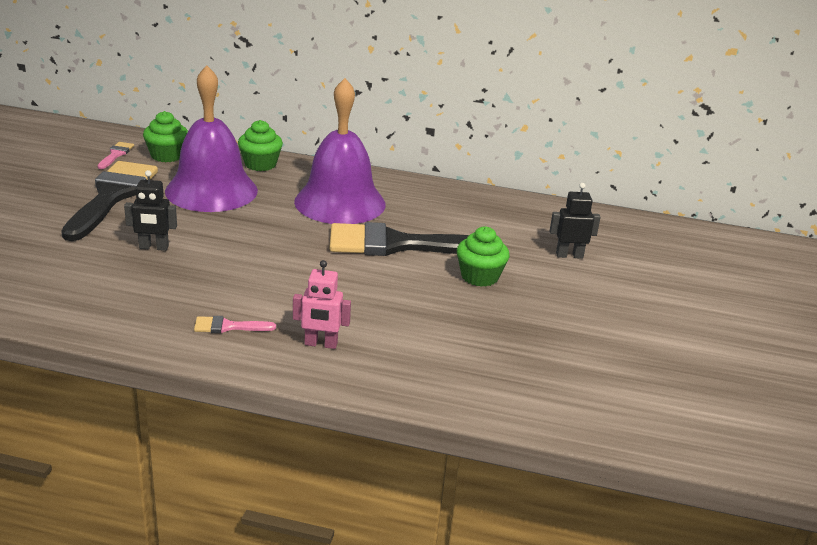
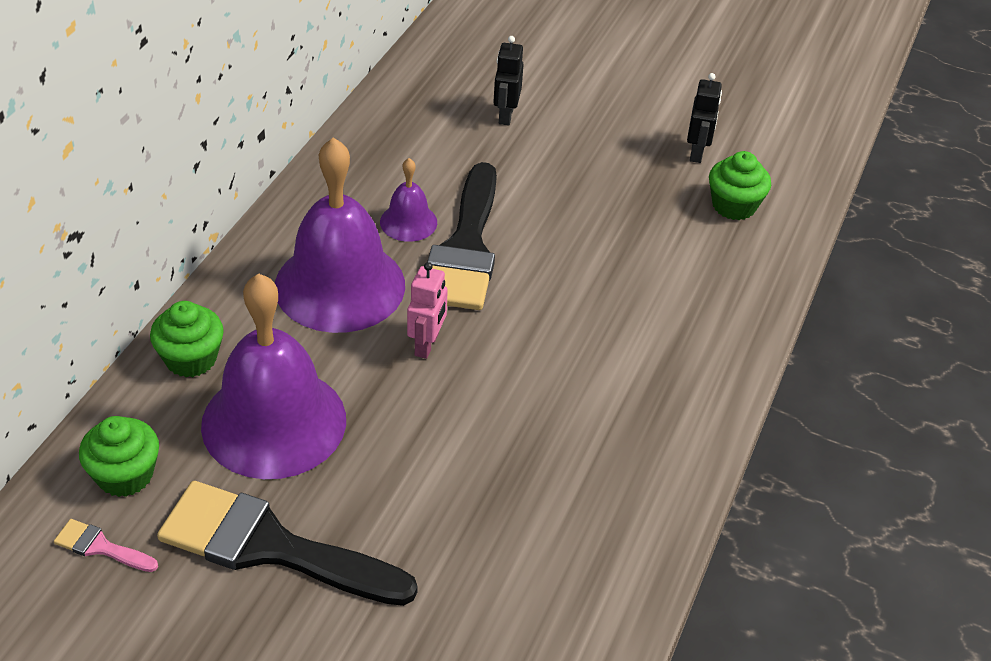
camera: 80 degrees left, 15 degrees up
(153, 247) = (448, 492): black robot -> black robot (697, 153)
(228, 326) = (651, 421): pink brush -> none
(321, 344) = (686, 343): pink robot -> pink robot (427, 345)
(416, 222) = (408, 222): none -> purple bell
(479, 277) = (548, 194): green cupcake -> green cupcake (734, 206)

